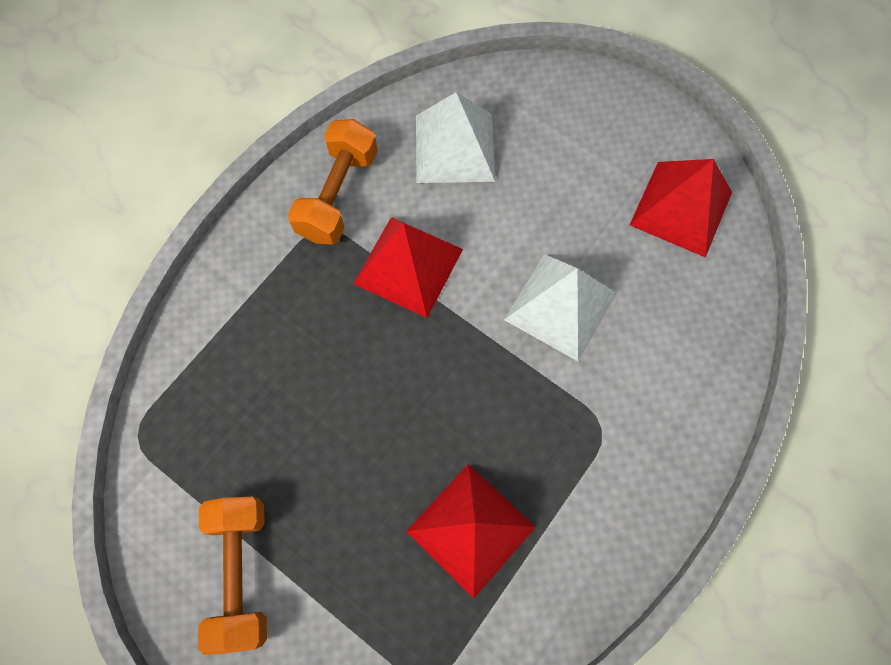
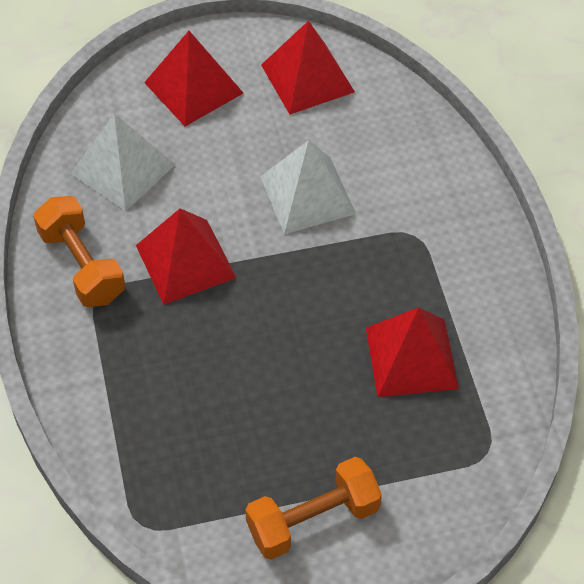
camera: 50 degrees left, 15 degrees down
(241, 572) = (313, 520): orange dumbbell -> orange dumbbell turned 60 degrees counterclockwise
(583, 132) = (193, 87): none -> red pyramid

